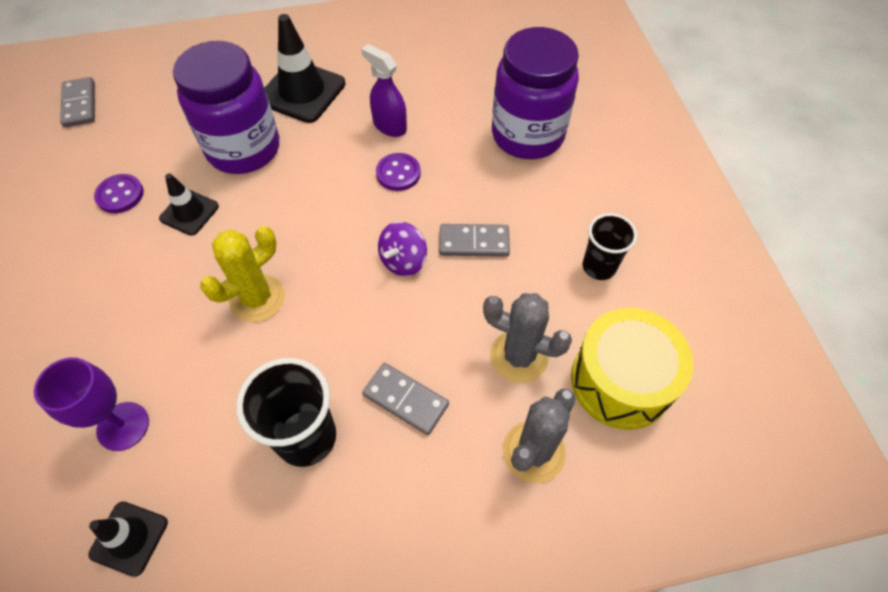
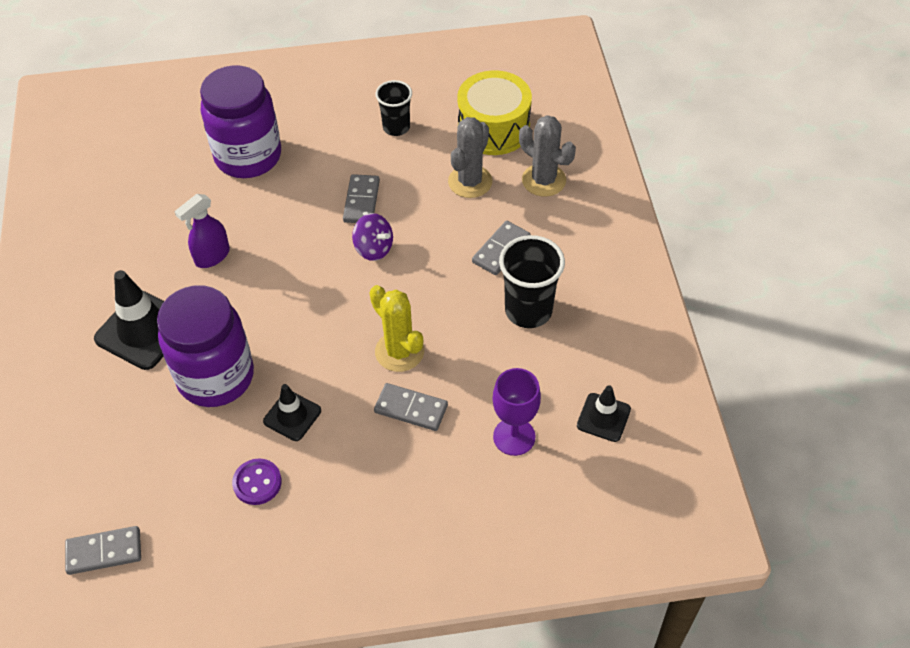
camera: 85 degrees left, 5 degrees down
(180, 315) = (411, 409): none -> grey domino
(398, 173) = (274, 250): purple button -> none

